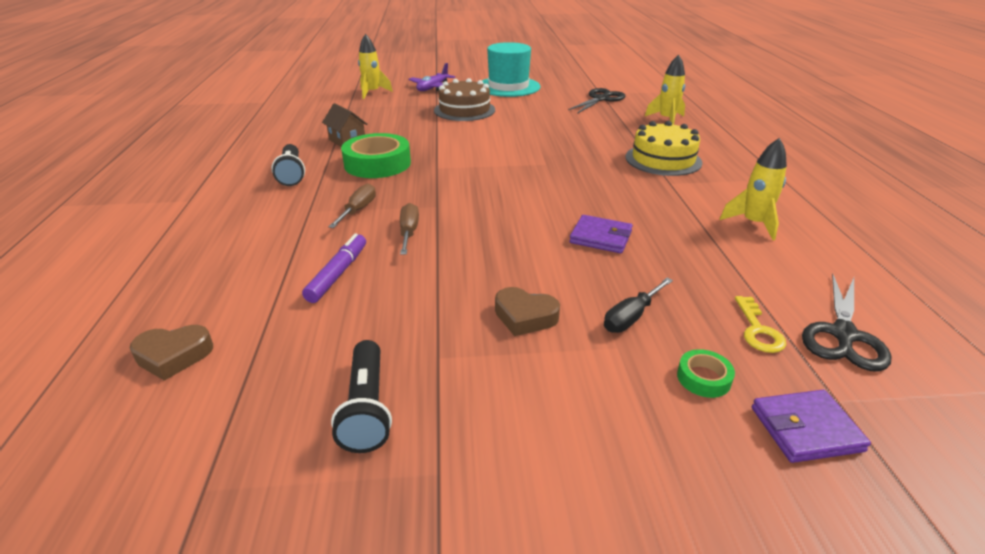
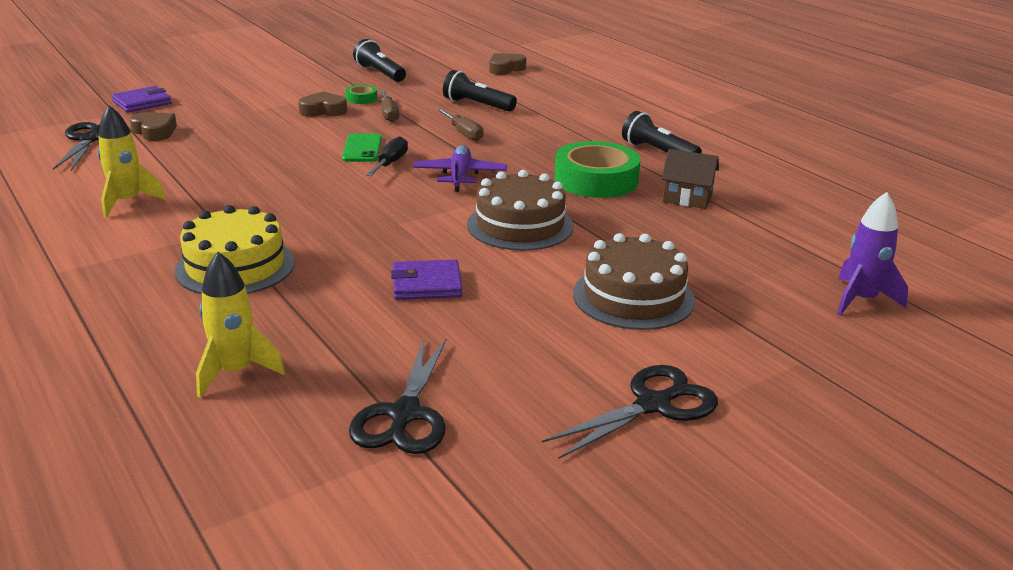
camera: 150 degrees right, 5 degrees down
(338, 274) = (477, 105): purple marker -> black flashlight
(358, 210) = (533, 139): brown screwdriver -> brown screwdriver (388, 114)
(372, 93) = (861, 300): yellow rocket -> purple rocket
(433, 88) = (791, 349): purple plane -> purple plane (460, 176)
(472, 147) = (520, 225): none -> brown cake
(508, 87) = (653, 405): turquoise hat -> black scissors
(522, 237) = (362, 148): none -> green phone
(600, 237) = (289, 161): purple wallet -> purple wallet (426, 284)
(631, 317) = (248, 122): black screwdriver -> black screwdriver (390, 163)
(703, 378) = (198, 108): green tape -> green tape (361, 98)
(758, 330) = (154, 131): yellow key -> brown heart

